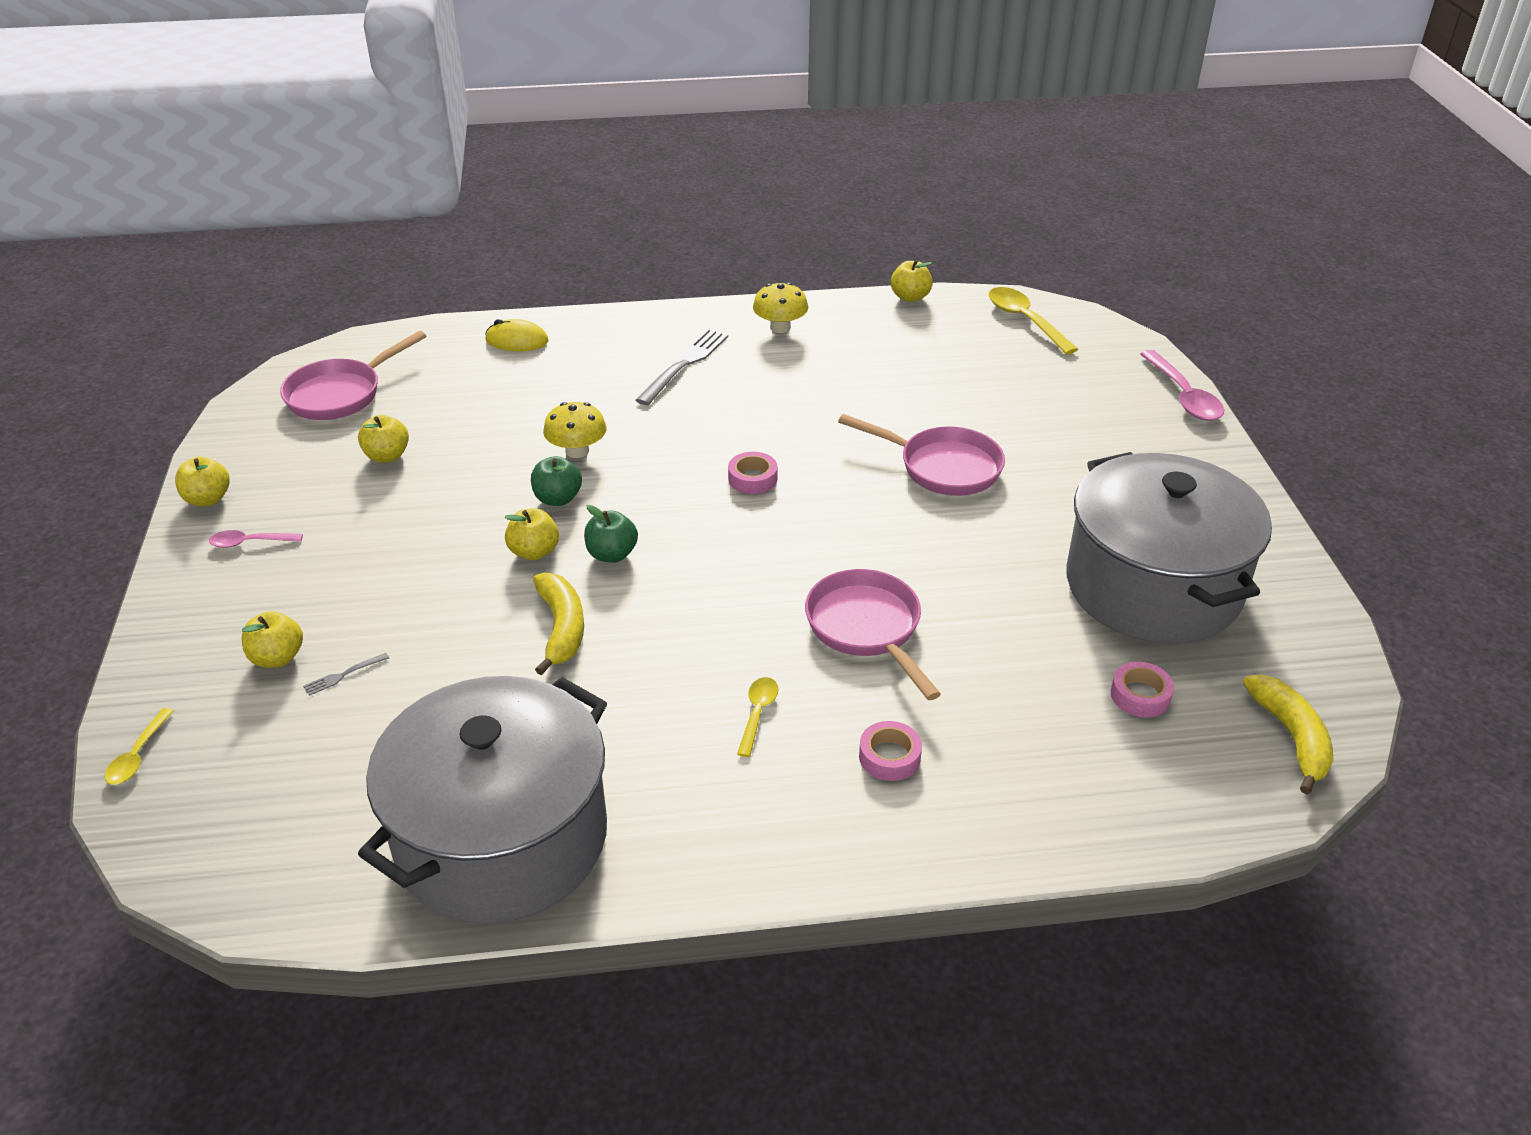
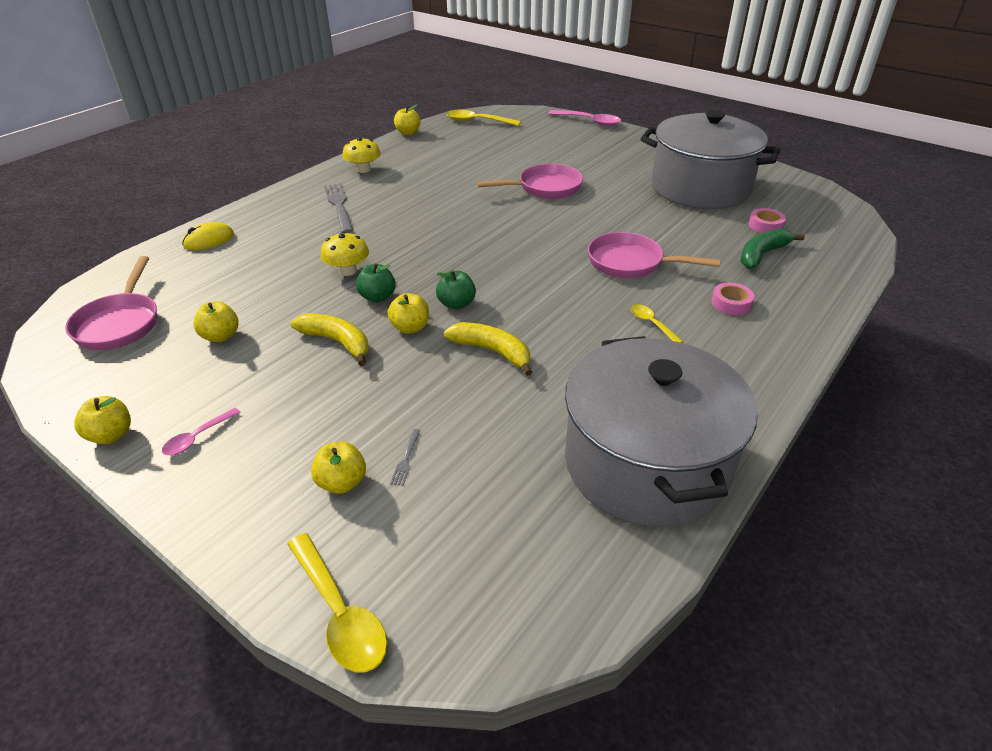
camera: 45 degrees left, 0 degrees up
(138, 755) = (340, 613): yellow spoon -> yellow spoon, size x1.74
(752, 479) = (467, 235): pink tape -> none
(1053, 729) = (762, 255): none -> green banana
(1291, 737) = (829, 210): yellow banana -> yellow banana (337, 342)

